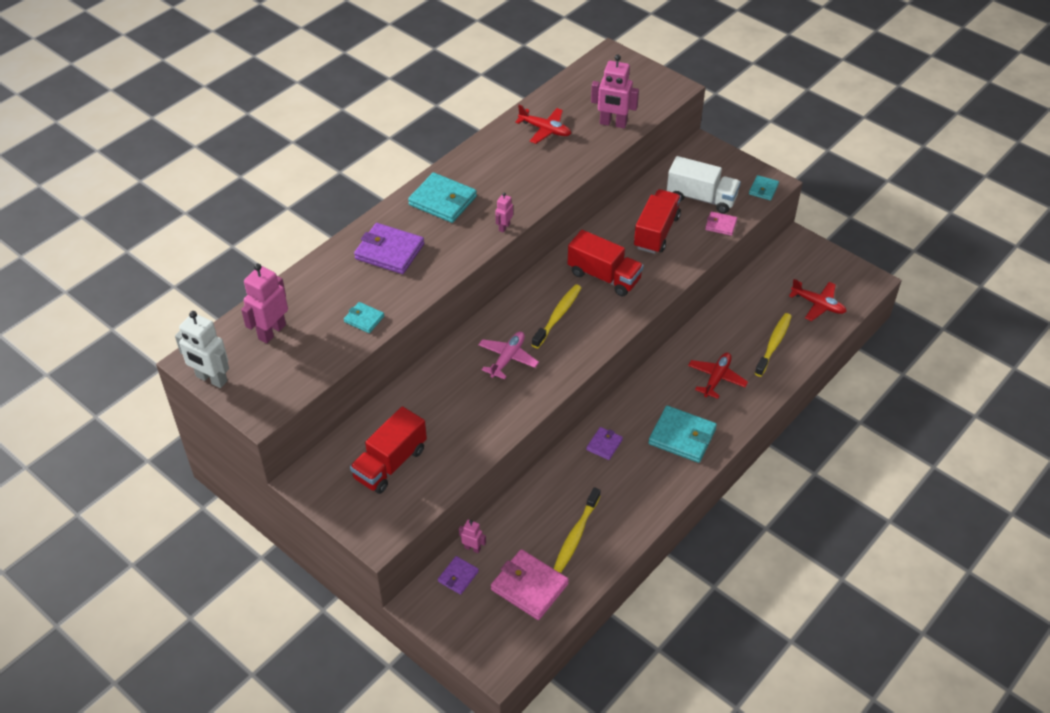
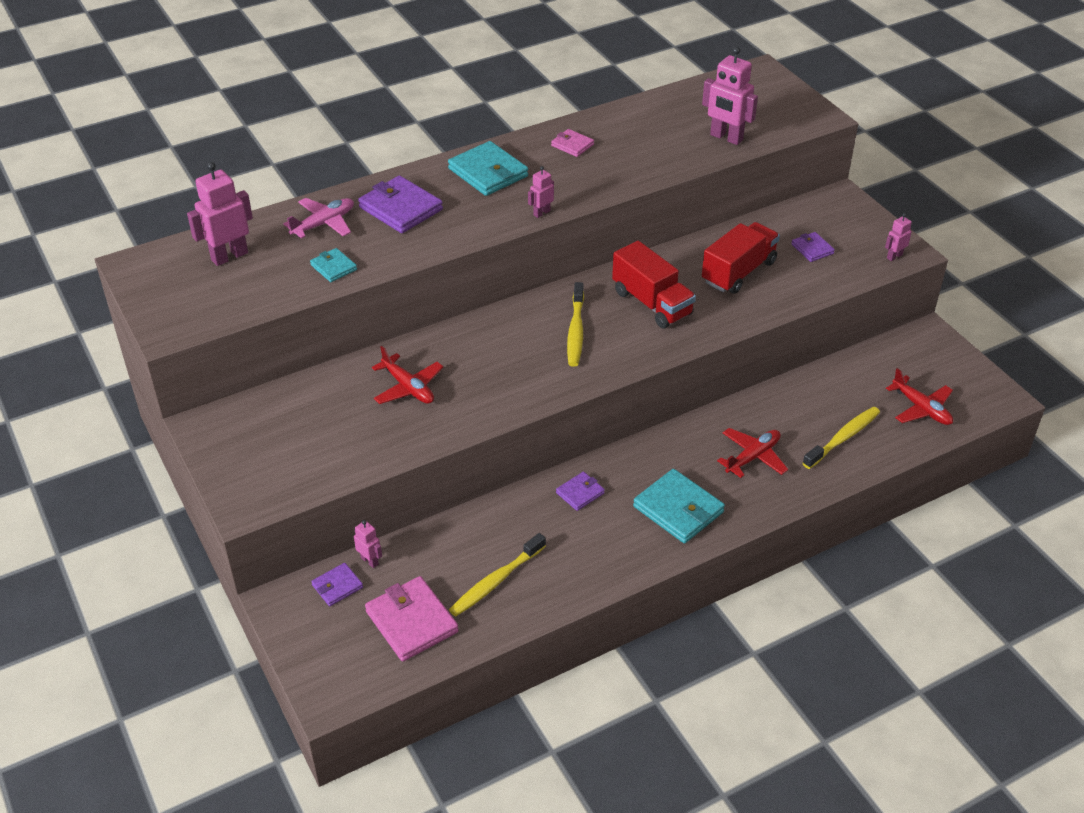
camera: 20 degrees right, 5 degrees down
(211, 379) = (139, 286): white robot -> none
(390, 463) = (303, 433): red truck -> none
(508, 358) = (494, 360): pink plane -> pink plane (324, 224)
(545, 130) = (643, 128): red plane -> red plane (408, 387)
(558, 316) = (575, 331): yellow toothbrush -> yellow toothbrush turned 135 degrees clockwise
(701, 198) = (812, 249): white truck -> purple wallet
(720, 225) = (821, 282): pink wallet -> pink wallet (572, 145)
(763, 189) = (894, 256): turquoise wallet -> pink robot

